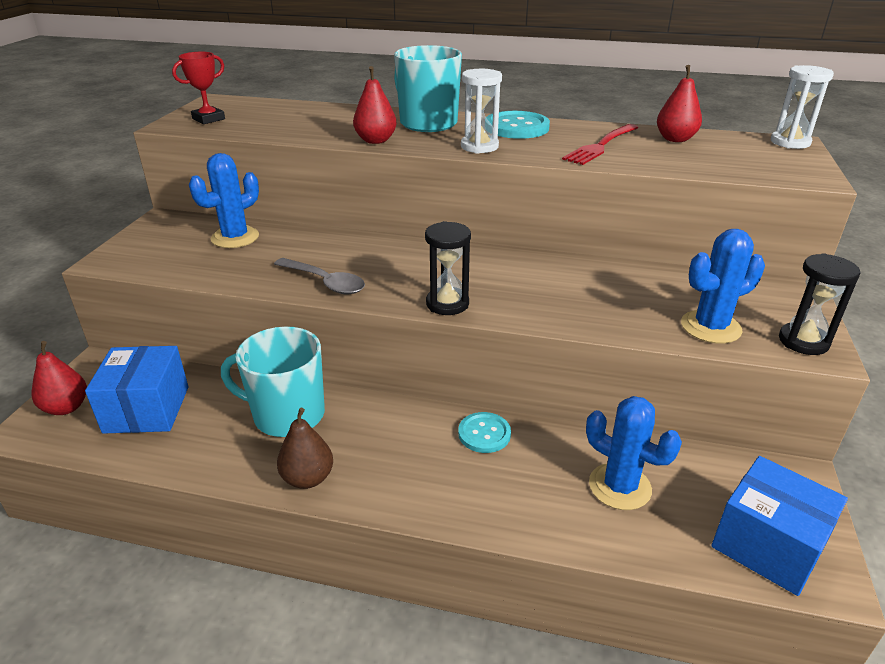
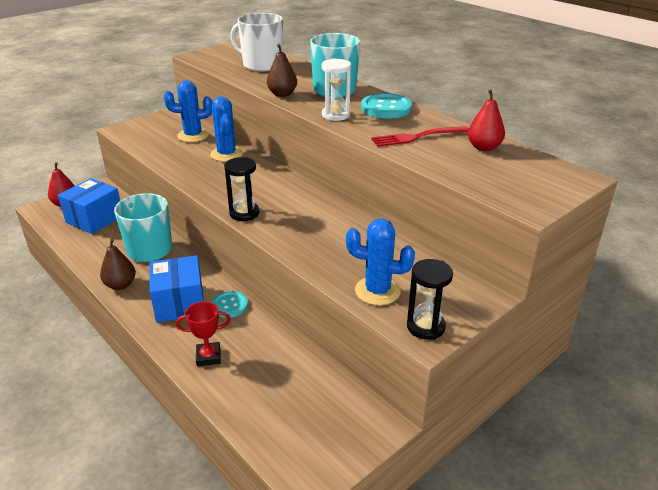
camera: 35 degrees right, 0 degrees up
(208, 119) = (218, 56): red trophy -> red trophy (208, 356)
(287, 117) = (261, 65): none -> white mug
(325, 282) = (201, 177): grey spoon -> none
(375, 141) = (282, 94): red pear -> brown pear
(619, 487) = (263, 369): blue cactus -> blue cactus (226, 154)
(768, 545) = (301, 445): blue box -> blue box (179, 303)
(790, 142) = (576, 177): white hourglass -> none

